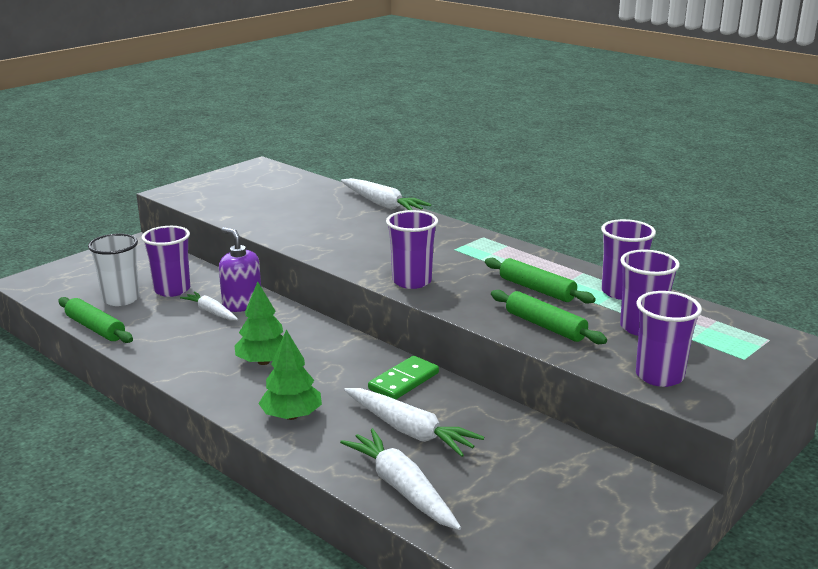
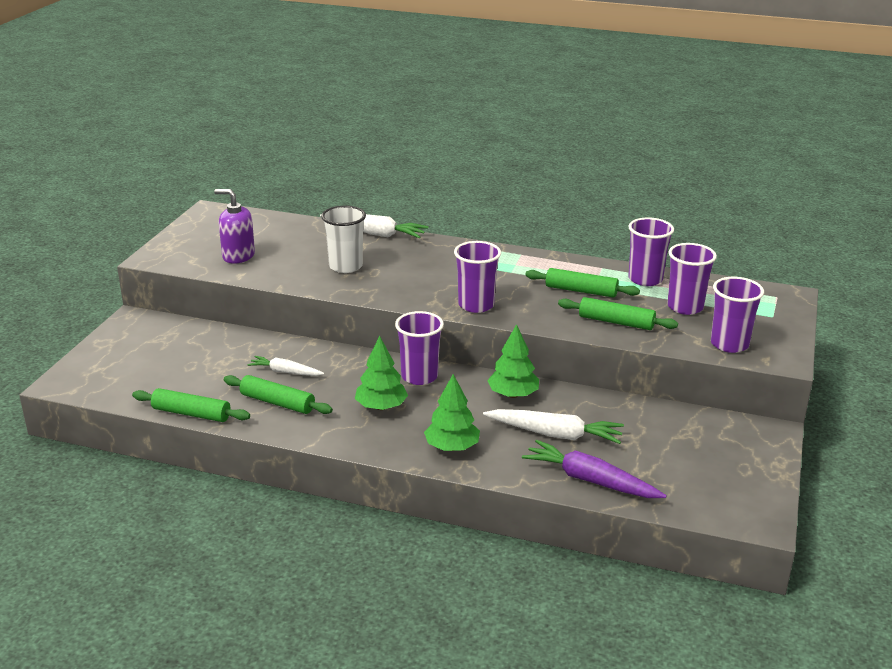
camera: 25 degrees left, 5 degrees up
(121, 299) = (183, 379): white cup -> white cup (345, 266)
(172, 290) = (224, 359): purple cup -> purple cup (419, 376)
(176, 336) = (277, 403): none -> green rolling pin
(242, 304) = (306, 358): purple soap dispenser -> purple soap dispenser (238, 256)
(402, 488) = (590, 480): white carrot -> purple carrot
(404, 381) = (513, 394): green domino -> green tree

